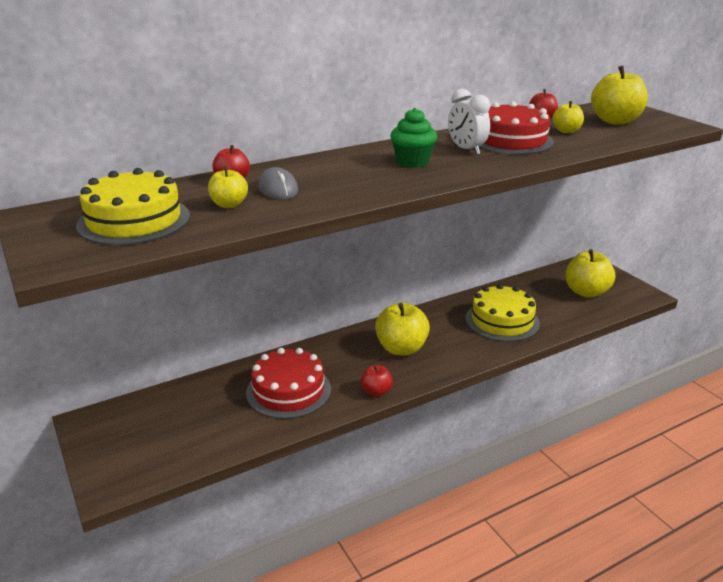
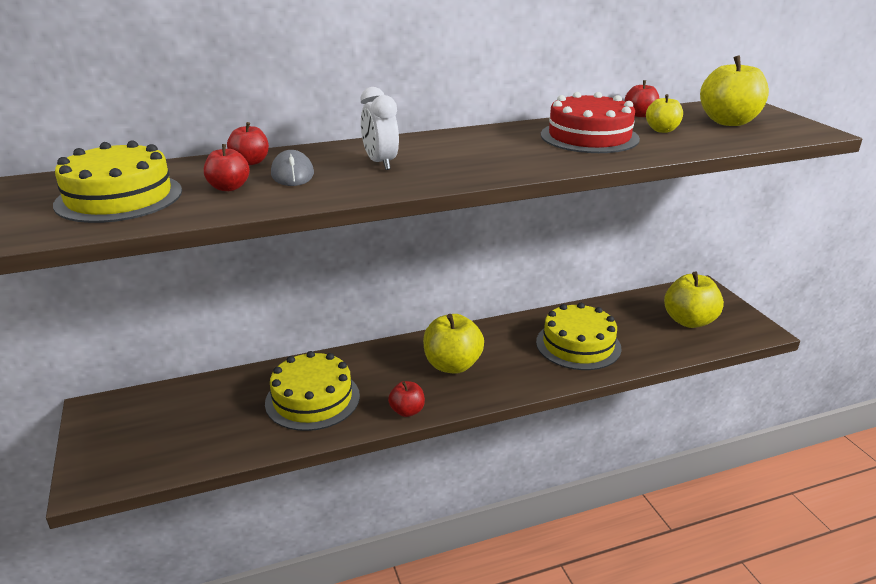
camera: 10 degrees right, 0 degrees up
(229, 205) = (229, 187): yellow apple -> red apple
(288, 390) = (312, 399): red cake -> yellow cake
(412, 162) = (460, 154): green cupcake -> none
(466, 150) = (530, 145): white clock -> white clock (380, 163)

